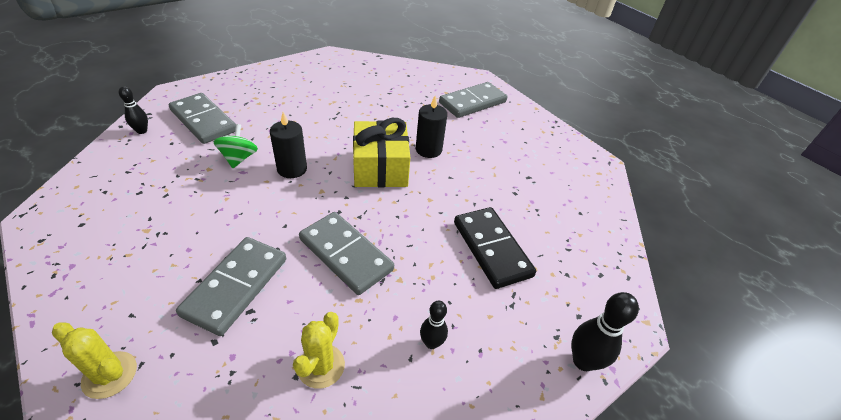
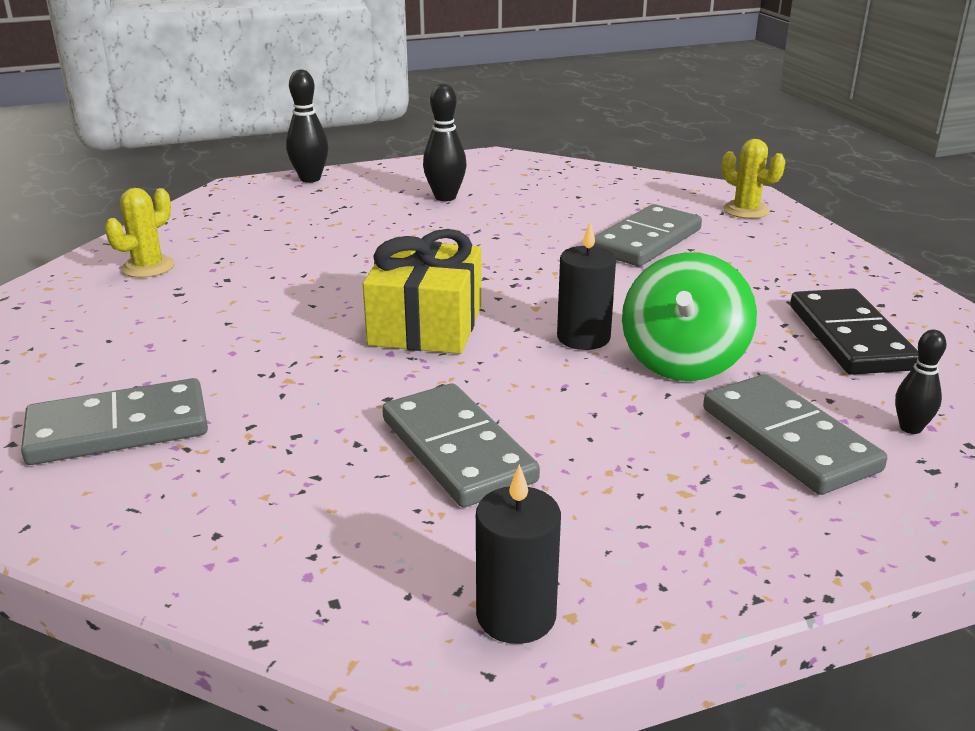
camera: 160 degrees left, 15 degrees down
(239, 158) = (683, 361): green spinning top -> green spinning top, size x1.65
(321, 366) = (554, 197): yellow cactus -> yellow cactus (148, 267)
(346, 254) = (514, 249): grey domino -> grey domino (457, 450)
(428, 150) = (317, 343): black candle -> black candle (516, 615)
(431, 343) = (445, 197): black bowling pin -> black bowling pin, size x1.59
(492, 249) = (324, 237): black domino -> black domino (849, 337)

